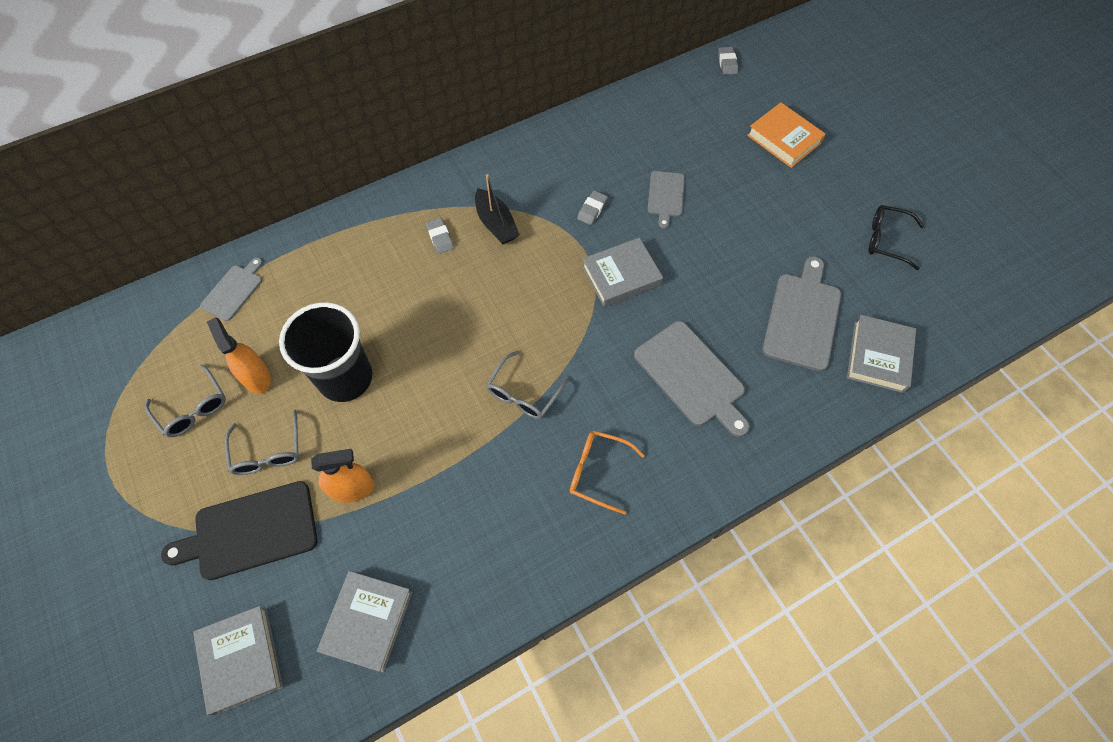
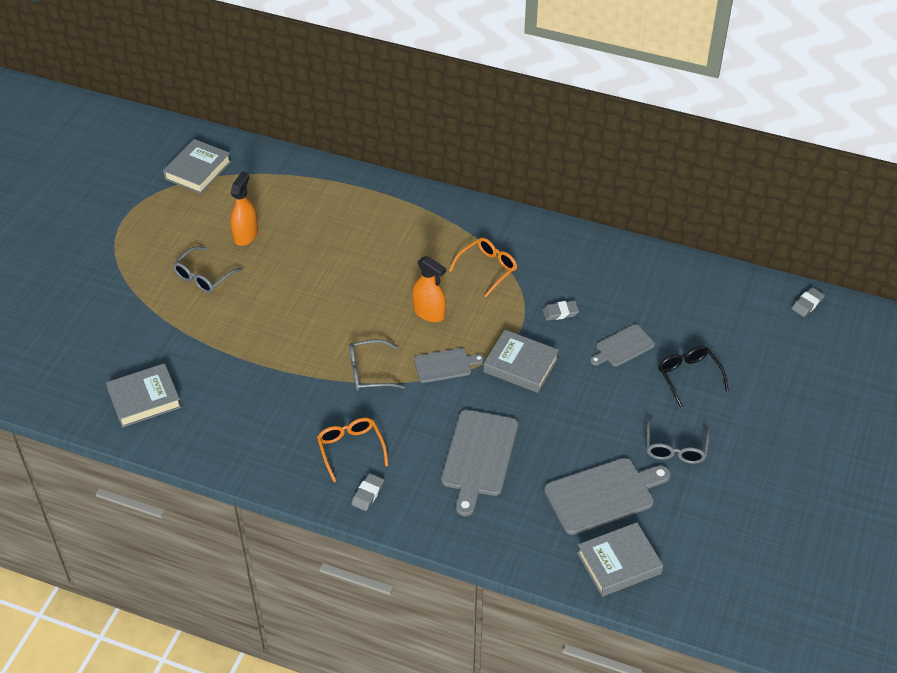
camera: 50 degrees right, 15 degrees down
(193, 408) = (197, 223): grey glasses -> grey glasses (675, 448)
(234, 290) = (292, 180): grey cutting board -> grey cutting board (445, 365)
(241, 660) = (73, 358): grey book -> grey book (198, 170)
(250, 531) = (148, 306): black cutting board -> none
(345, 378) = (288, 276): black cup -> none
(352, 488) = (218, 333): orange spray bottle -> orange spray bottle (429, 312)
(440, 237) = (442, 248): grey eraser -> grey eraser (368, 494)
(496, 223) = (487, 269): black boat -> orange glasses
(784, 139) = (769, 386): orange book -> none
(886, 240) = (742, 510): black glasses -> black glasses (689, 377)

